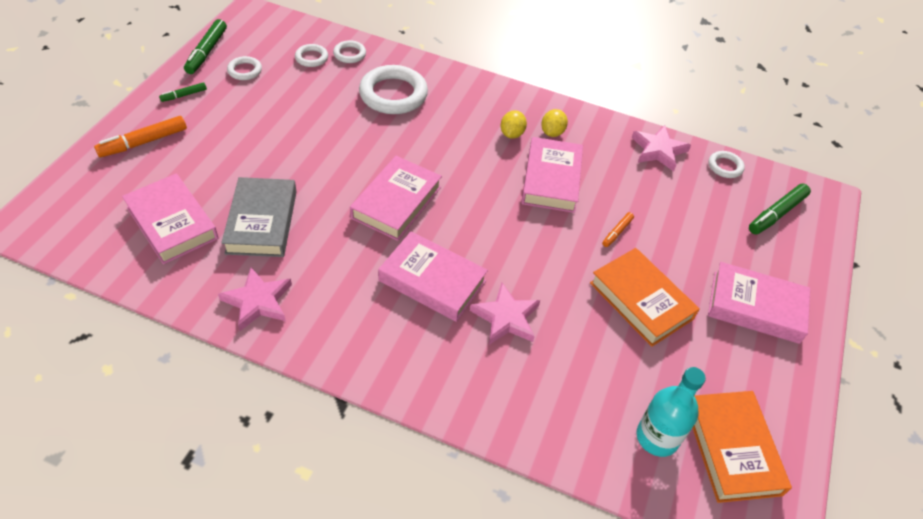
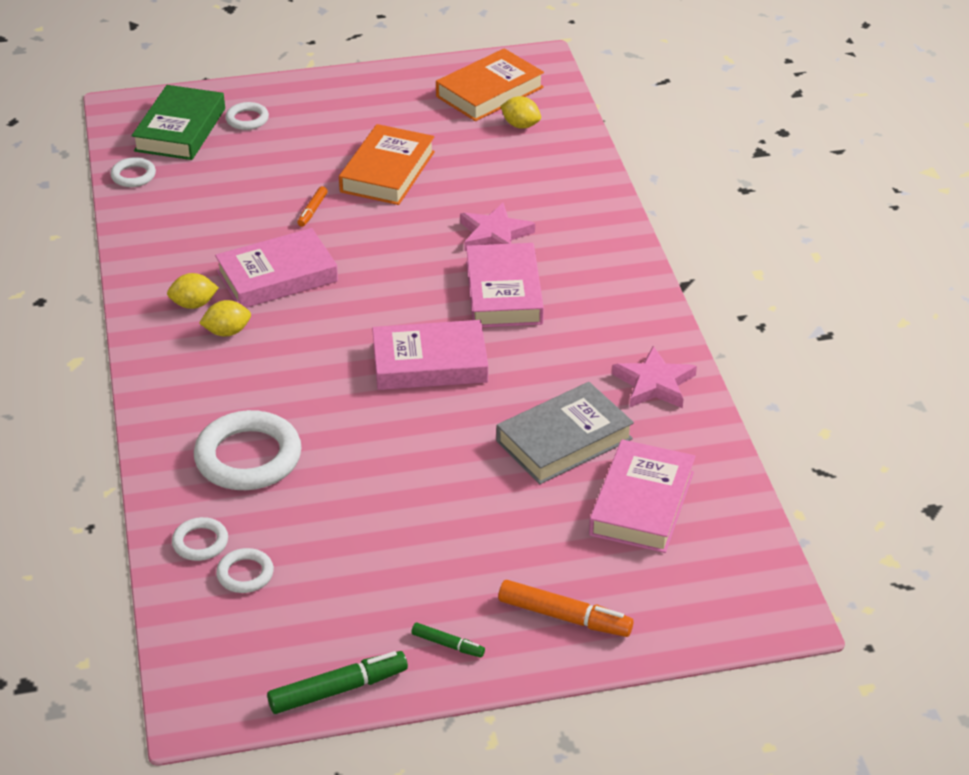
camera: 120 degrees left, 10 degrees down
(245, 71) = (339, 621): white ring -> white ring (247, 119)
(617, 232) = (312, 211): orange marker -> orange marker turned 105 degrees clockwise
(657, 437) = (520, 125): turquoise bottle -> yellow lemon
(658, 150) = (149, 224): pink star -> none
(755, 307) = (325, 114): pink book -> none
(776, 214) = (180, 130): green marker -> green book

